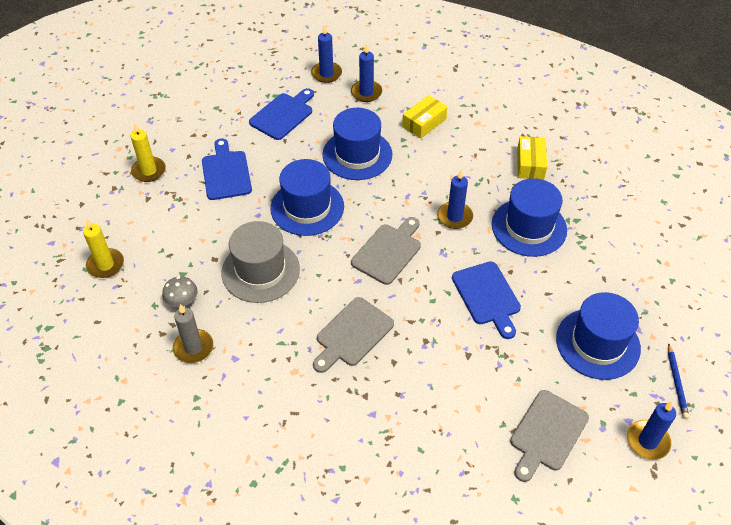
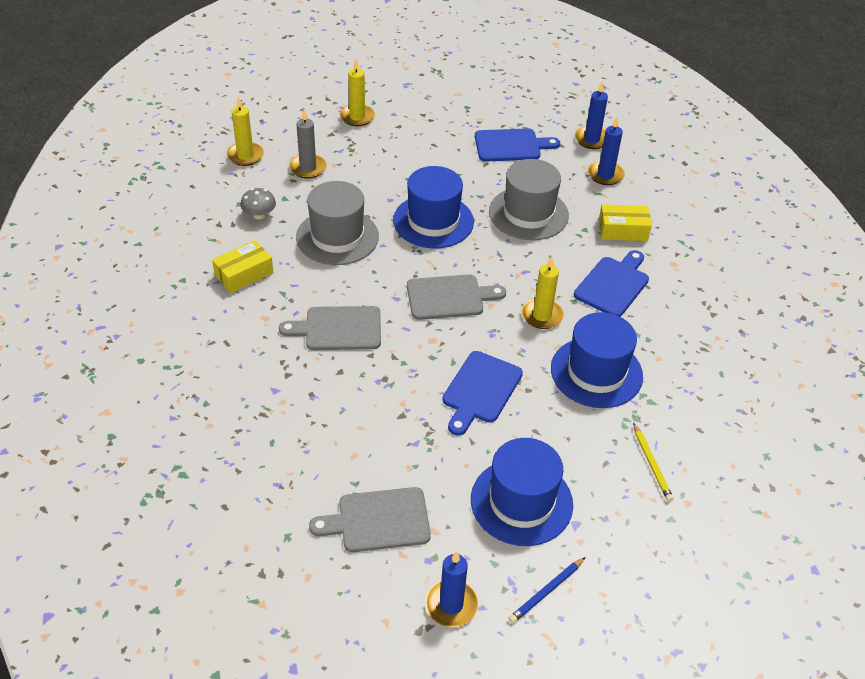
camera: 45 degrees right, 5 degrees down
(193, 348) = (224, 249): grey candle -> grey candle (308, 168)
(226, 173) = (409, 155): blue cutting board -> blue cutting board (613, 285)
(357, 154) = (528, 213): blue hat -> grey hat
(454, 217) = (542, 315): blue candle -> yellow candle
(530, 164) = (674, 328): yellow box -> yellow box (244, 274)
(624, 257) = (651, 464): none -> yellow pencil

